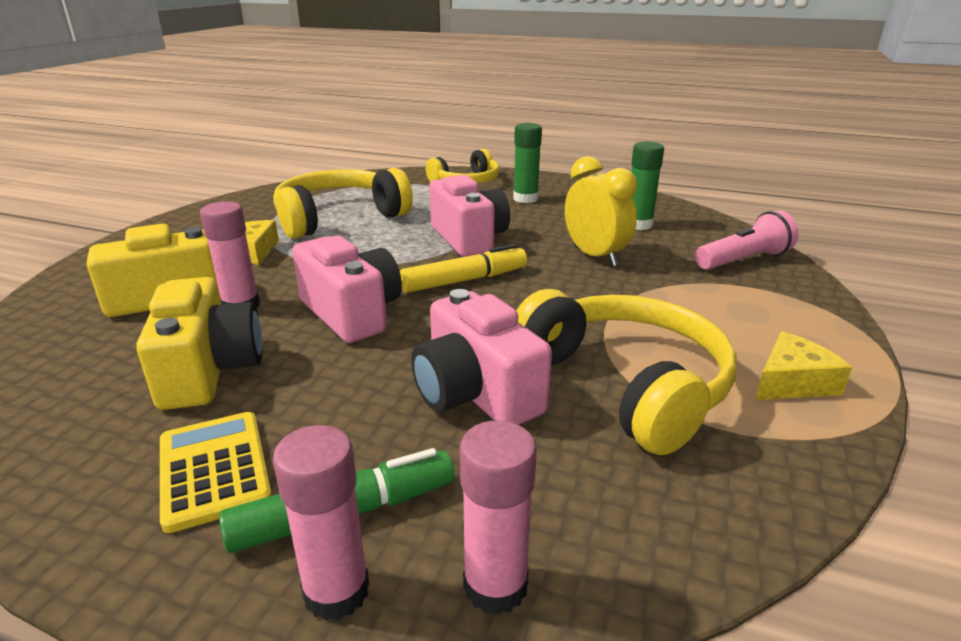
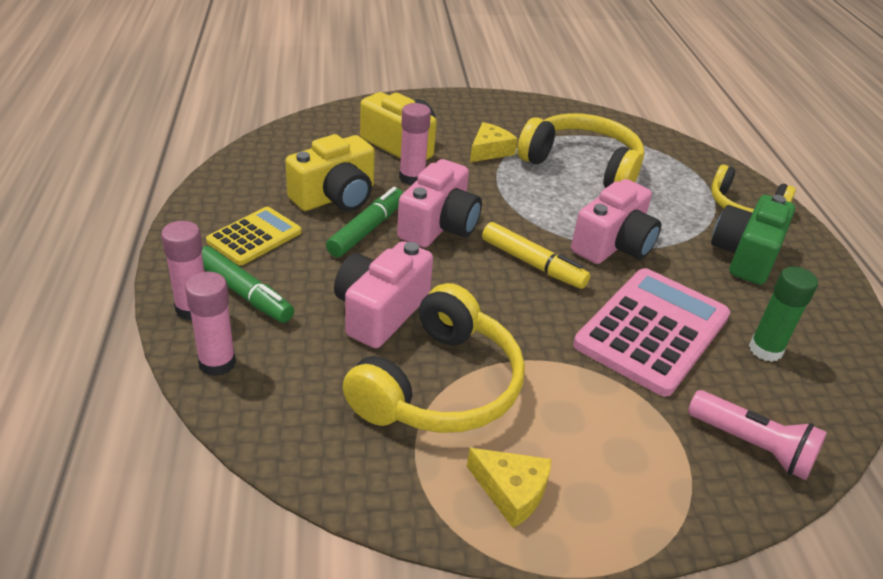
camera: 60 degrees right, 10 degrees up
(307, 362) = (367, 230): none -> green marker
(525, 199) = (745, 256): green glue stick -> green camera
(595, 256) = (652, 331): yellow clock -> pink calculator

